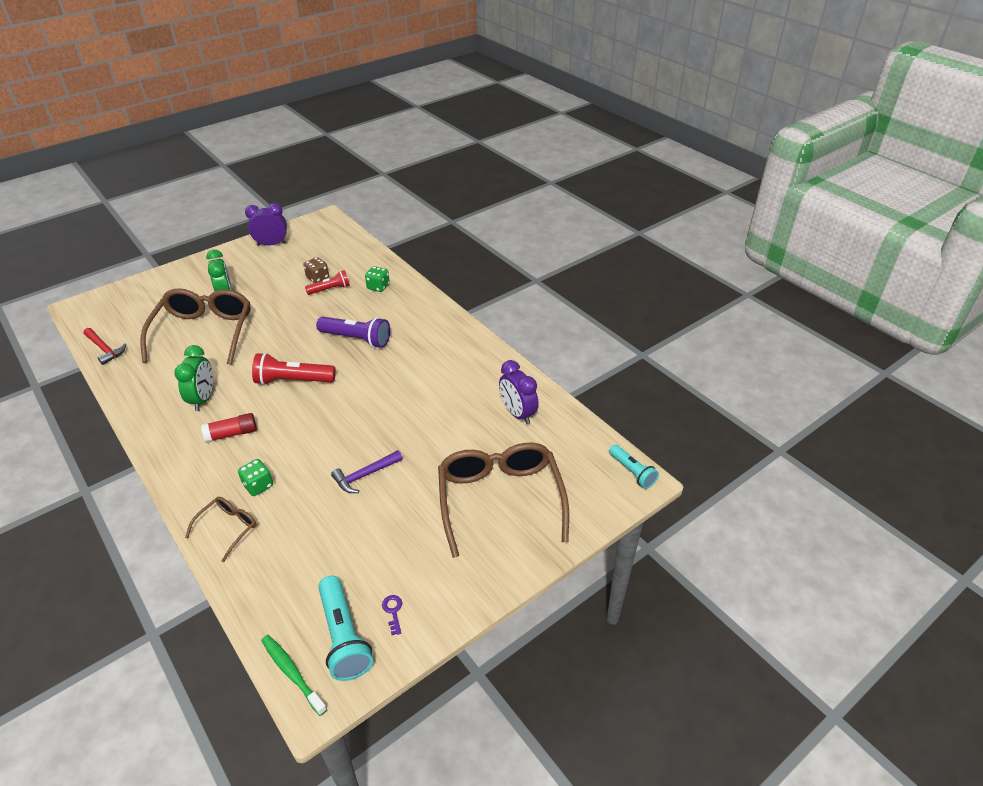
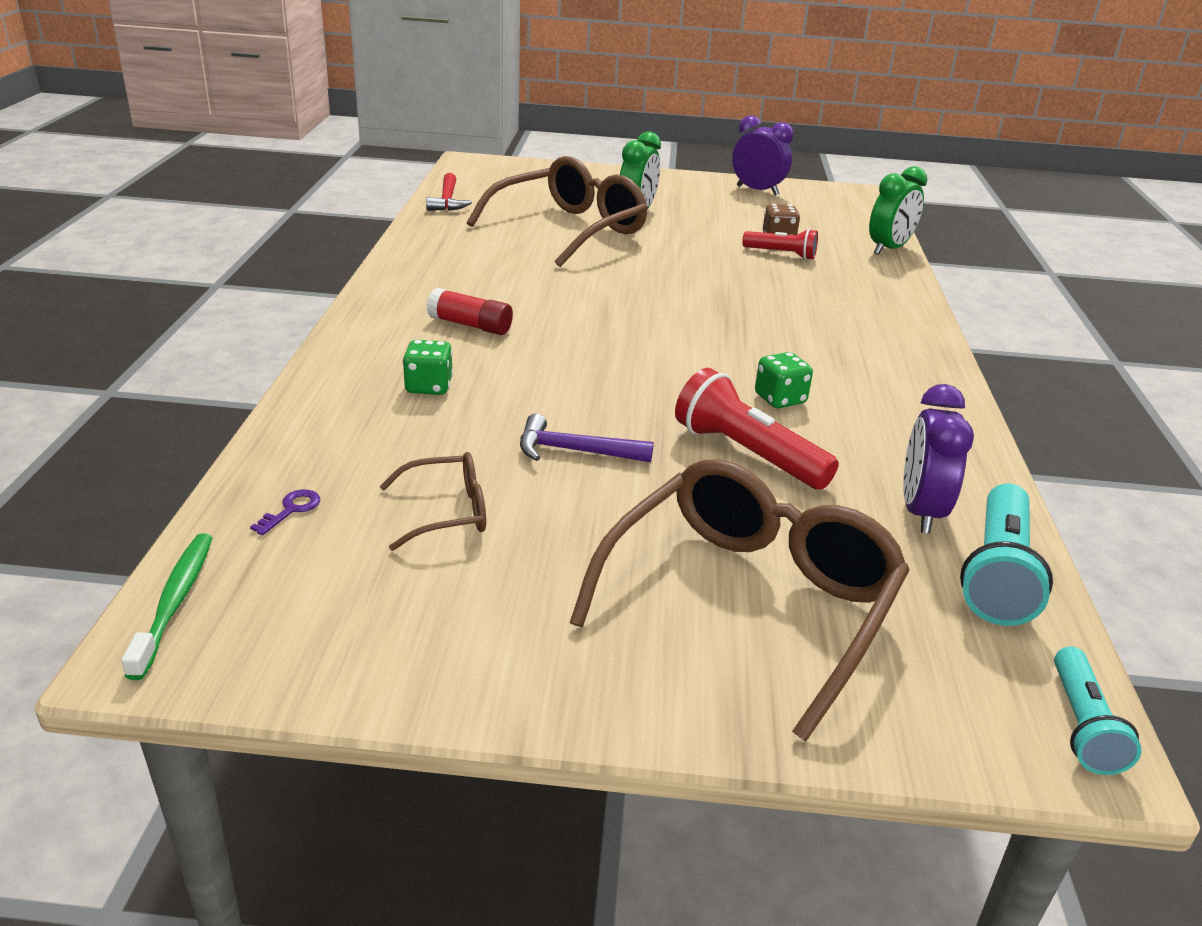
camera: 40 degrees right, 10 degrees down
(203, 399) = (485, 281): green clock -> green clock (889, 249)
(228, 528) = (336, 406): brown glasses -> brown glasses (447, 512)
(293, 381) = (613, 313): red flashlight -> red flashlight (747, 454)
(344, 636) = (291, 610): turquoise flashlight -> turquoise flashlight (997, 573)
(356, 339) = (755, 312): purple flashlight -> none
(378, 287) = (856, 277): green dice -> green dice (780, 399)
(393, 611) = (394, 629): purple key -> purple key (291, 510)

